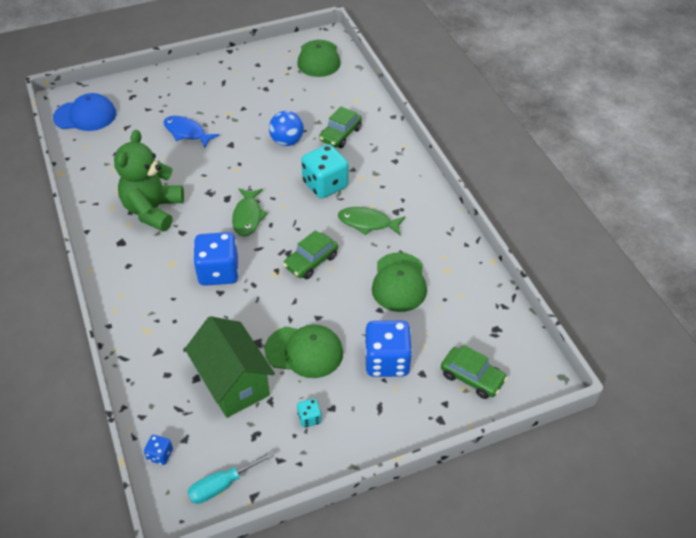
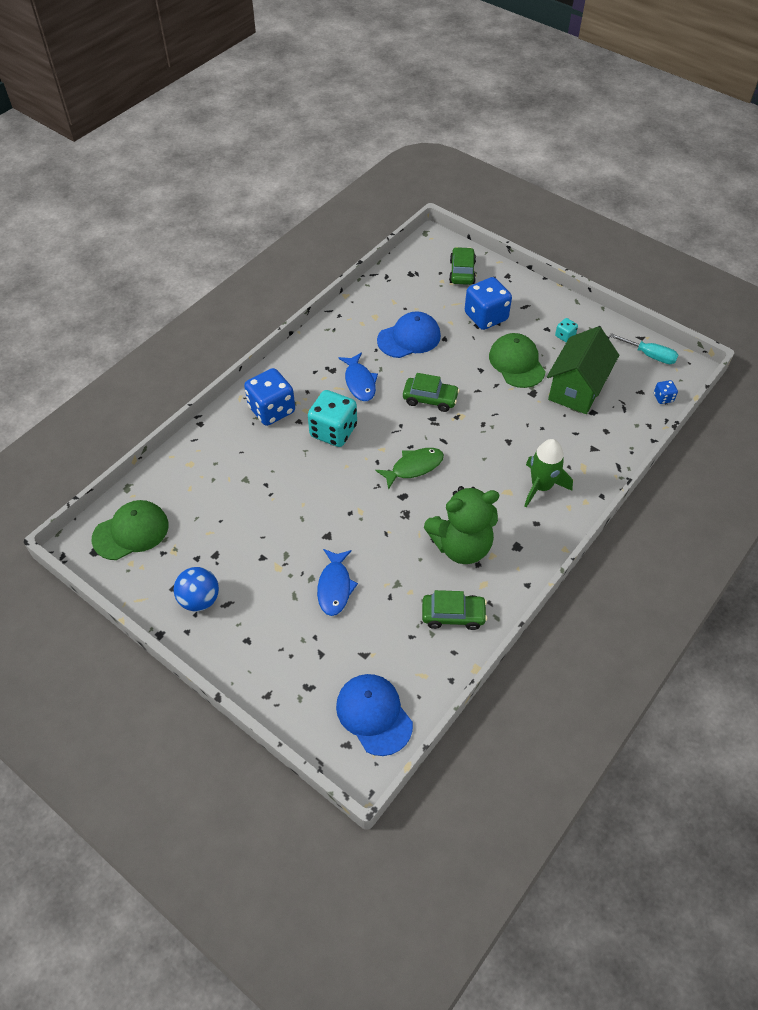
camera: 120 degrees left, 5 degrees up
(156, 288) = (541, 486): none -> green rocket
(218, 272) = (490, 453): blue dice -> blue dice (271, 410)
(287, 141) = (292, 490): blue ball -> blue ball (199, 599)
(340, 134) = (254, 452): green car -> green car (453, 615)
(367, 223) = (359, 382): green fish -> blue fish
(399, 282) = (409, 338): green cap -> blue cap

